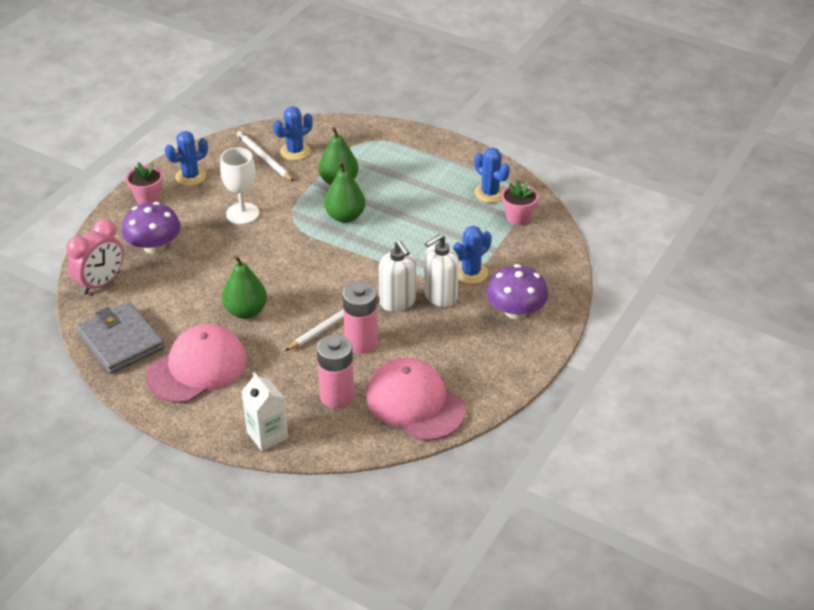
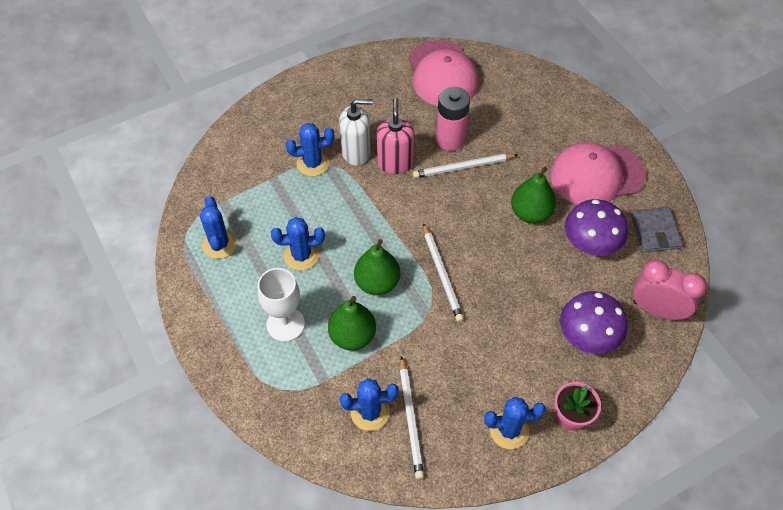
camera: 150 degrees left, 15 degrees up
(101, 283) = (657, 310): pink clock -> pink clock turned 45 degrees clockwise
(121, 341) = (655, 231): grey wallet -> grey wallet, size x0.66
(242, 213) = (477, 339): white goblet -> white goblet (285, 324)
(267, 435) = (565, 96): white carton -> none
(297, 240) = (442, 274): none -> white pencil
(337, 396) = (496, 103): pink battery -> none
(398, 302) = (395, 163): white soap dispenser -> pink soap dispenser
(419, 210) = (301, 255): none -> blue cactus
(515, 311) = (308, 112): purple mushroom -> purple mushroom (591, 242)
(518, 217) = (220, 203): pink flower pot -> none

